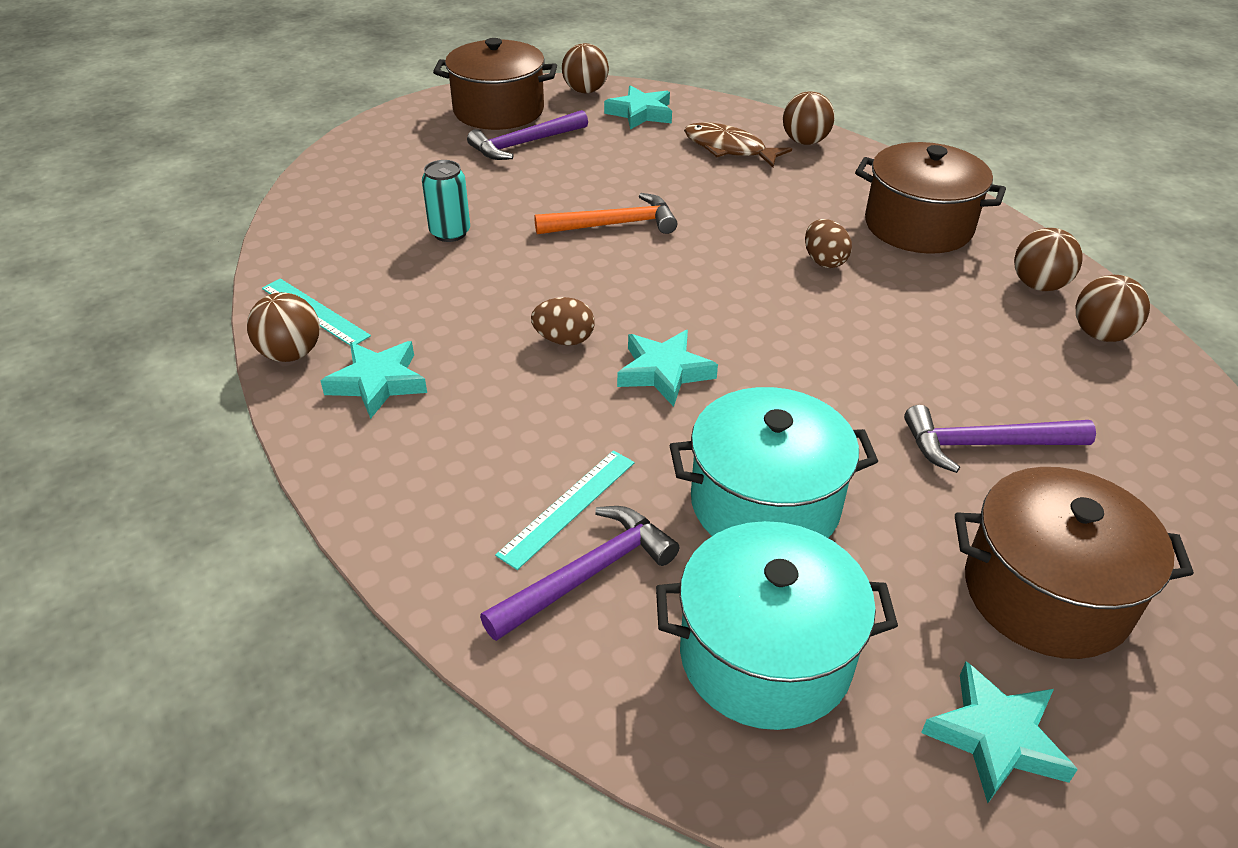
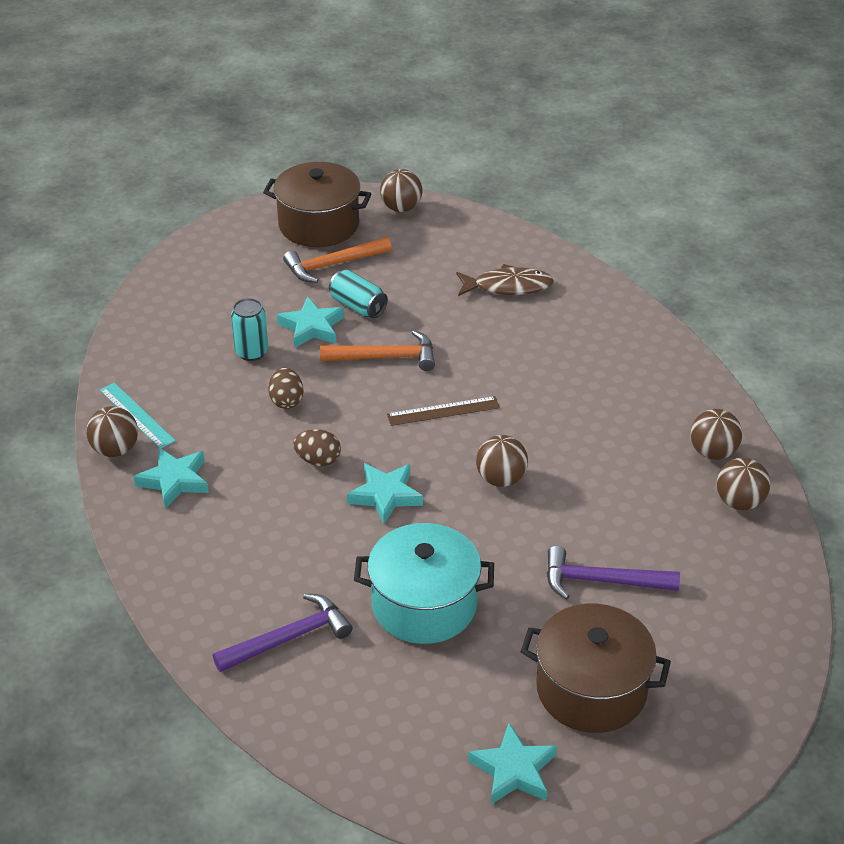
camera: 10 degrees right, 0 degrees up
(524, 144) = (332, 265): purple hammer -> orange hammer
(565, 179) = (358, 306): none -> turquoise can
(568, 507) = (288, 591): turquoise ruler -> none
(640, 113) = (443, 239): turquoise star -> turquoise star (312, 327)
(702, 272) = (443, 411): none -> brown ruler
(729, 149) = (508, 287): brown fish -> brown fish turned 135 degrees clockwise
(765, 655) = (388, 704): turquoise pot -> none
(805, 141) = (578, 285): brown ball -> brown ball (501, 479)
(824, 261) = (546, 411): brown egg -> brown egg (286, 401)
(918, 226) = (640, 384): brown pot -> none

